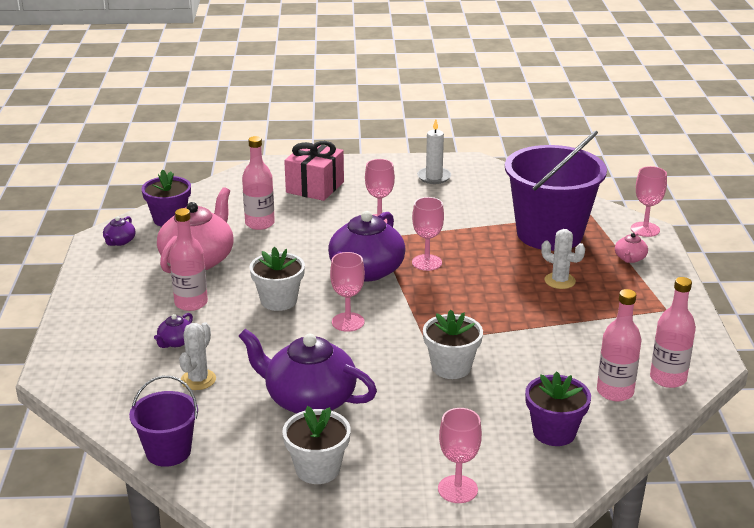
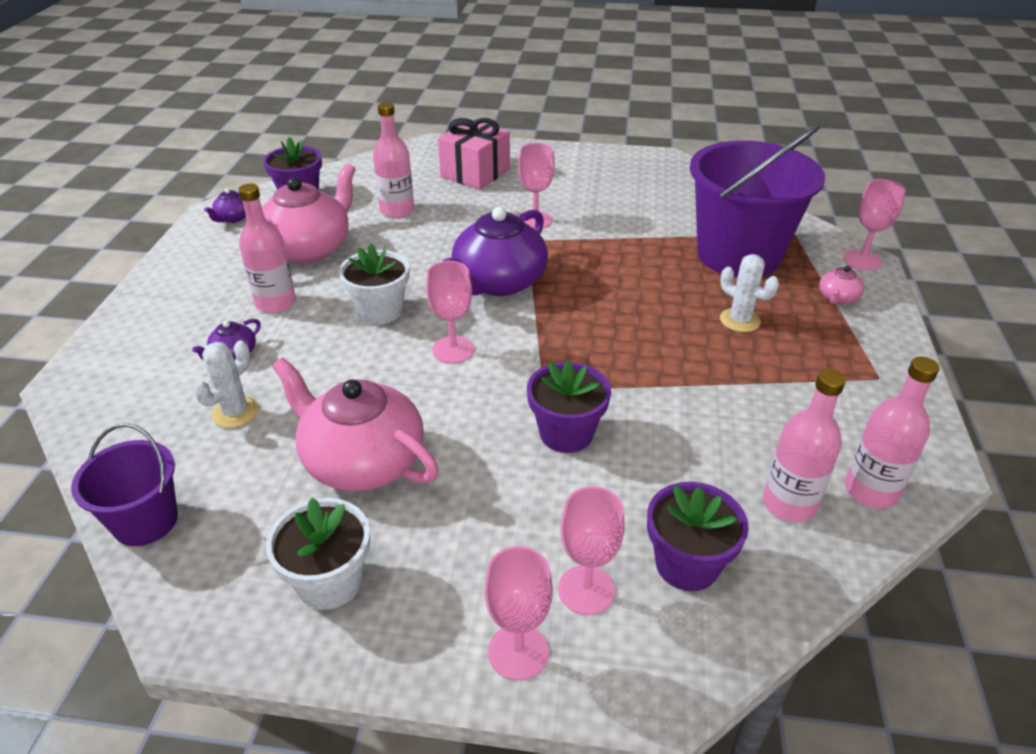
camera: 10 degrees right, 10 degrees up
(309, 399) = (362, 460): purple teapot -> pink teapot
(427, 262) = (576, 278): pink goblet -> pink goblet (586, 590)
(434, 177) = (614, 173): white candle -> none
(451, 367) = (566, 433): white flower pot -> purple flower pot

